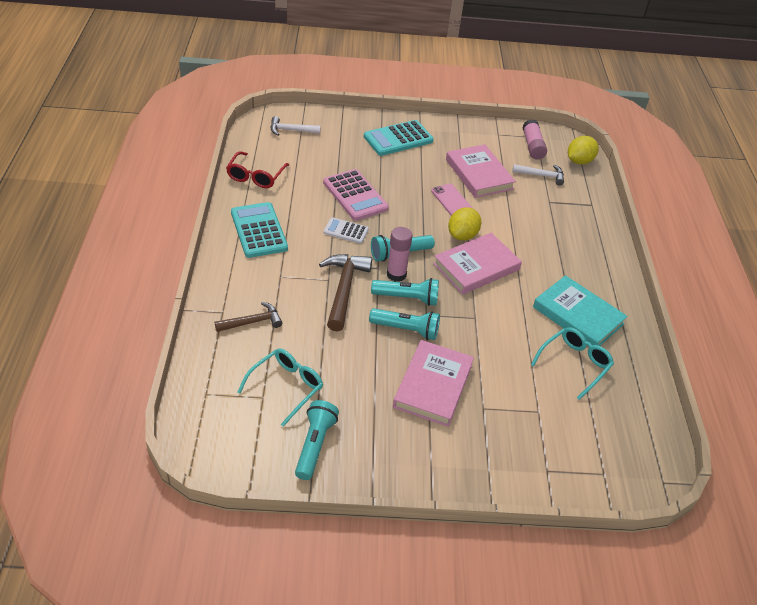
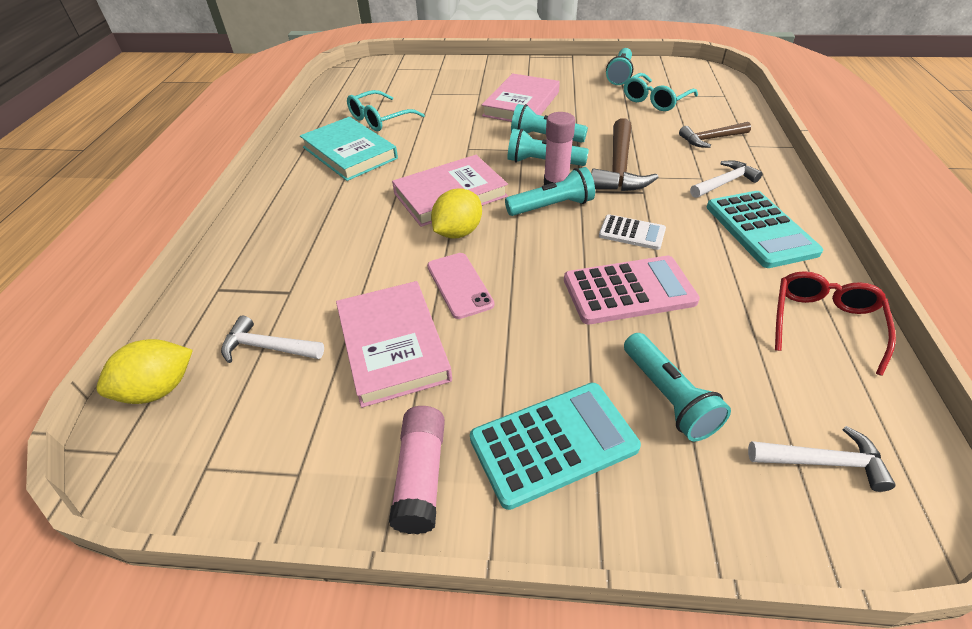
camera: 170 degrees left, 0 degrees up
(264, 271) = (724, 183): none -> white hammer
(347, 151) = (668, 397): none -> turquoise flashlight
(355, 195) = (629, 291): pink calculator -> pink calculator turned 105 degrees clockwise
(532, 146) = (234, 433): pink glue stick -> pink glue stick (421, 476)

